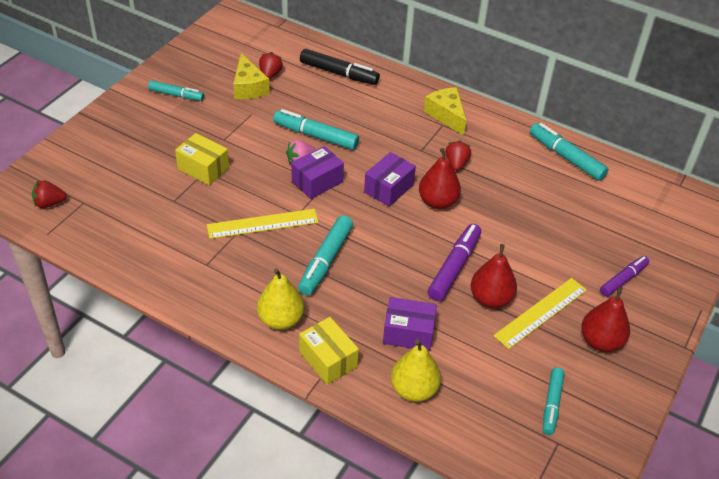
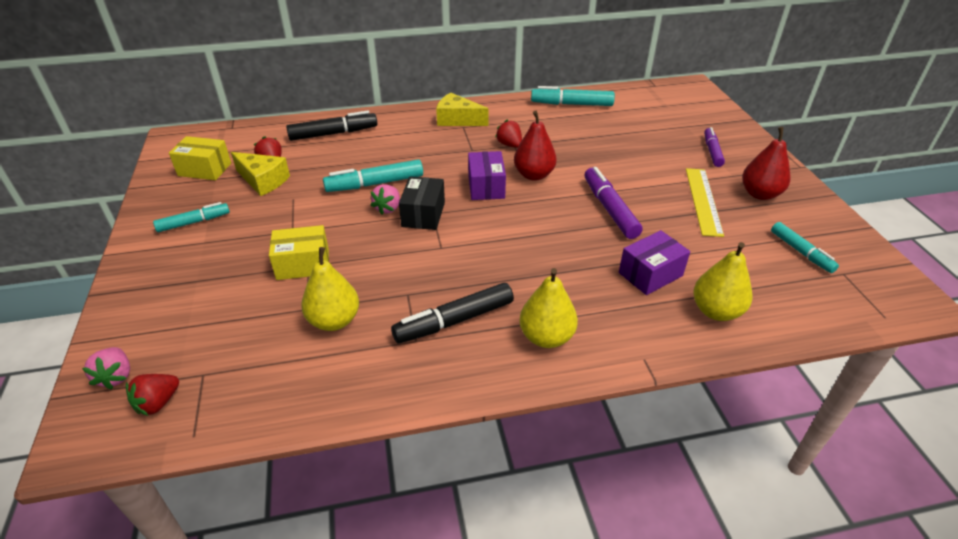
camera: 40 degrees left, 5 degrees down
(46, 174) = (116, 376): none -> pink strawberry
(178, 219) = (334, 321): none -> yellow pear
(242, 269) = (454, 321): none -> black marker
(263, 224) = (421, 273): yellow ruler -> none
(317, 182) = (423, 214): purple box -> black box
(326, 261) = (514, 266): turquoise marker -> none
(328, 359) = (628, 339): yellow box -> yellow box (205, 169)
(490, 299) = (662, 213): red pear -> none

